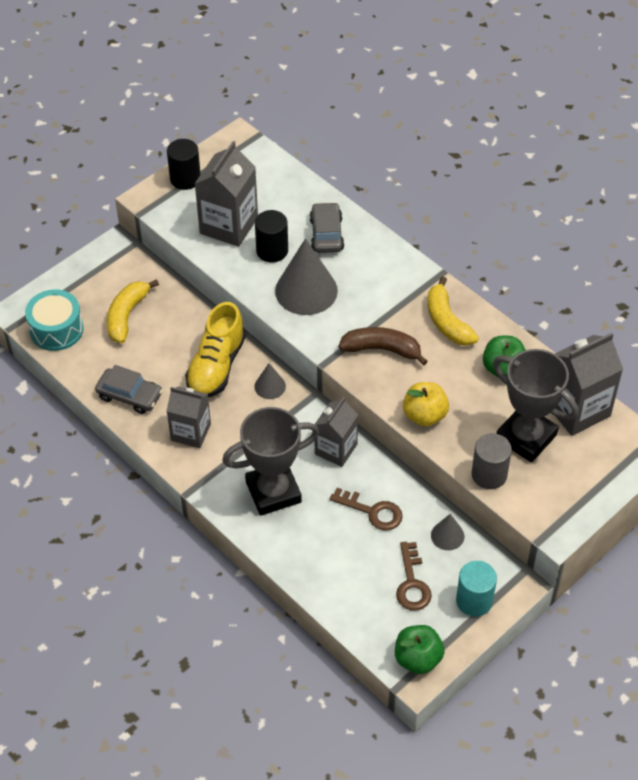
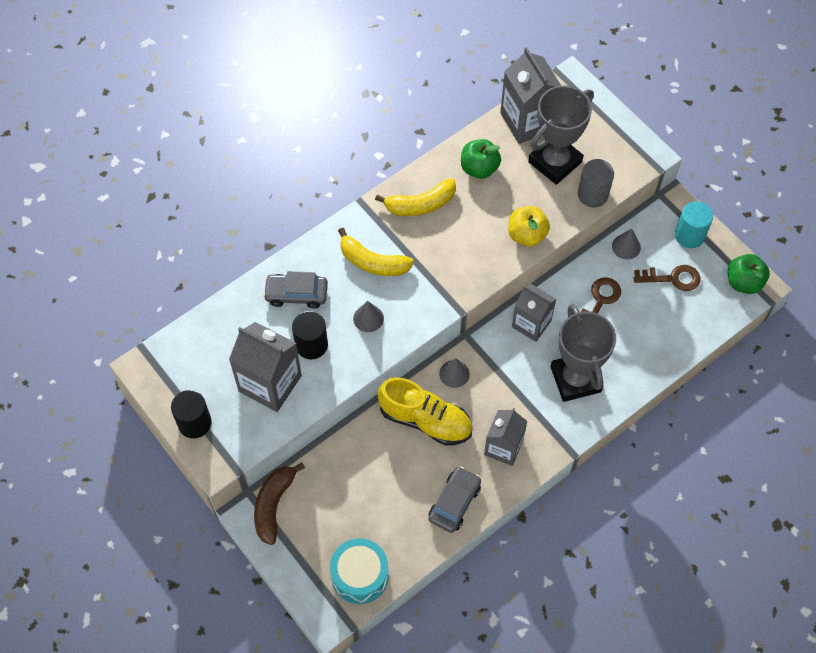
camera: 85 degrees left, 10 degrees up
(127, 316) = (350, 504): yellow banana -> yellow banana (373, 262)
(306, 290) = (368, 318): grey cone -> grey cone, size x0.49
(382, 349) = (448, 261): brown banana -> brown banana (273, 505)

